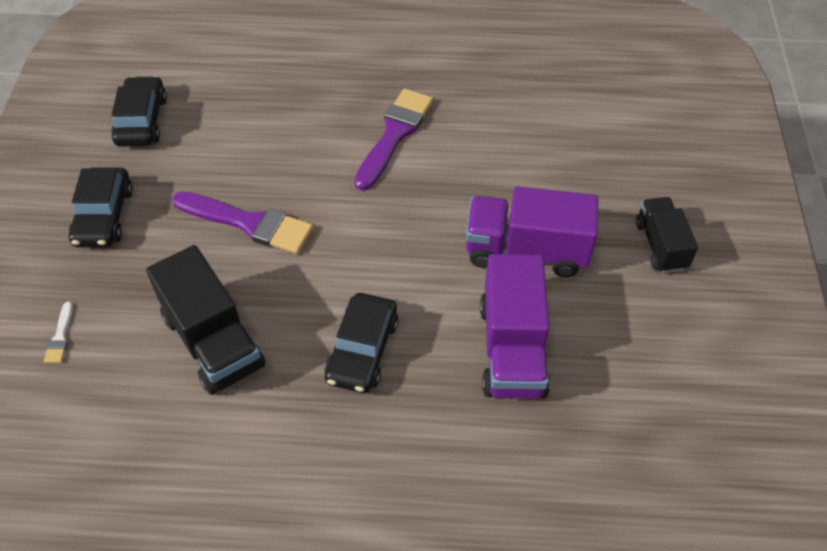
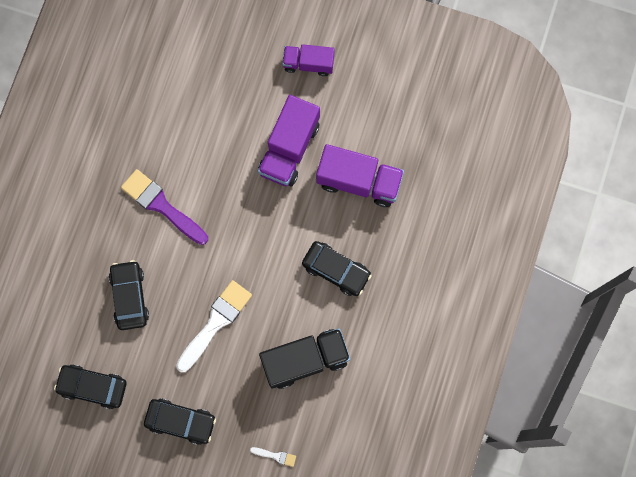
camera: 75 degrees left, 25 degrees up
(249, 223) = (215, 322): purple brush -> white brush
(265, 130) = (129, 297): none -> black car
(660, 245) = (308, 64): black truck -> purple truck

